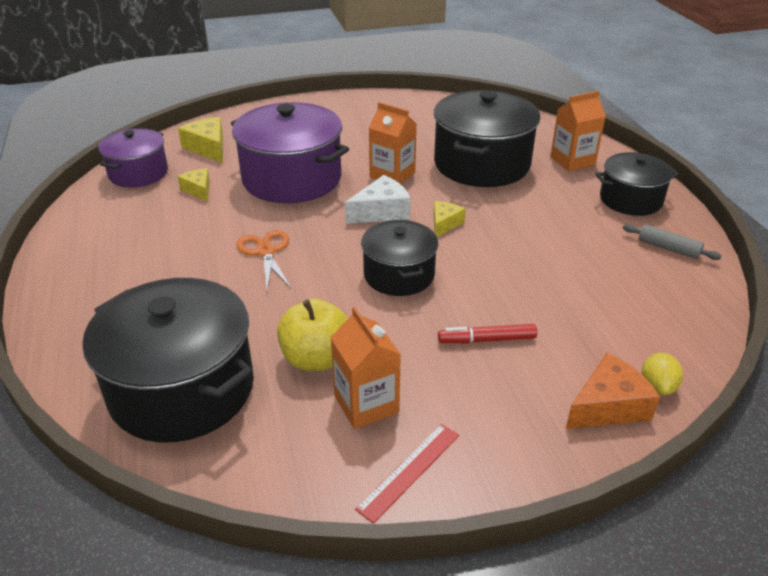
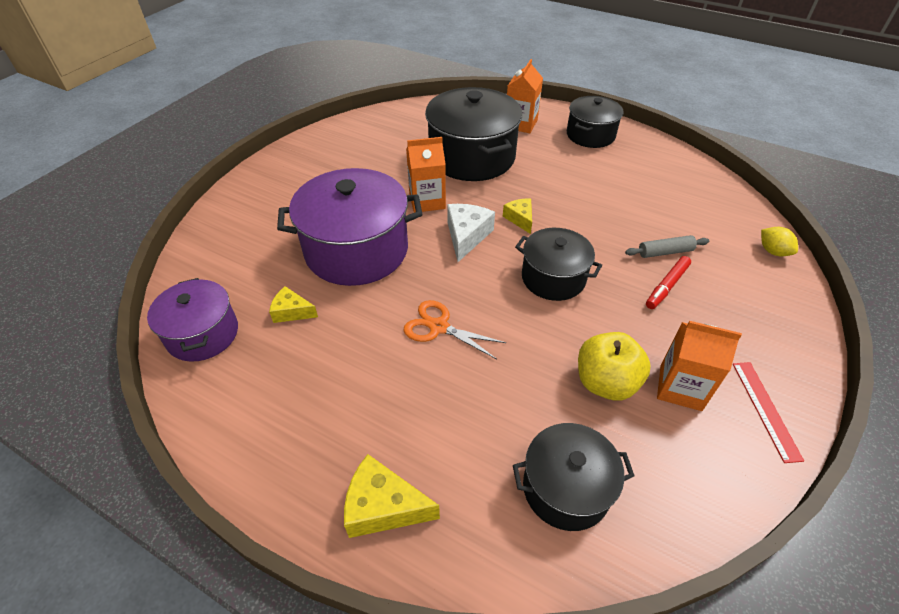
camera: 45 degrees left, 10 degrees up
(182, 389) = (566, 488): black pot -> black pot, size x0.59
(208, 148) = (233, 266): yellow cheese -> yellow cheese (383, 507)
(608, 406) = (773, 281): orange cheese -> none
(668, 248) = (654, 158): grey rolling pin -> grey rolling pin (665, 252)

